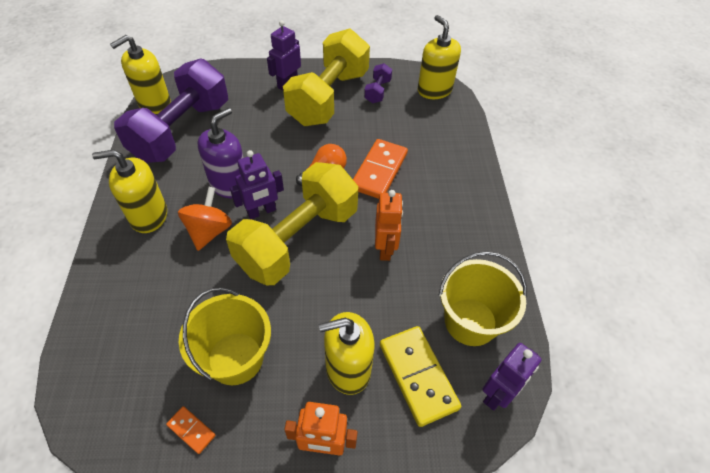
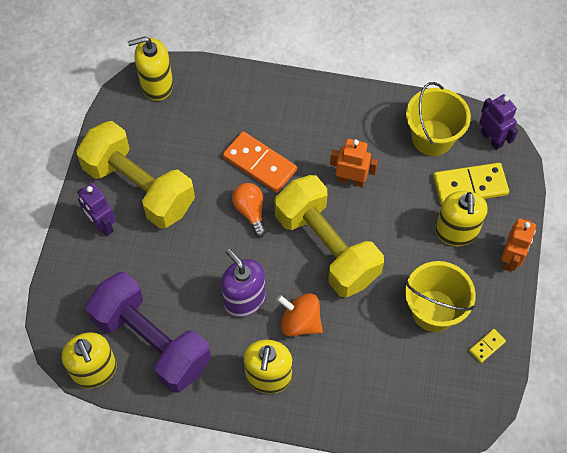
camera: 75 degrees left, 10 degrees up
(191, 430) = (486, 346): orange domino -> yellow domino
(261, 212) = (286, 274): purple robot -> none
(377, 91) = (143, 138): purple dumbbell -> none

